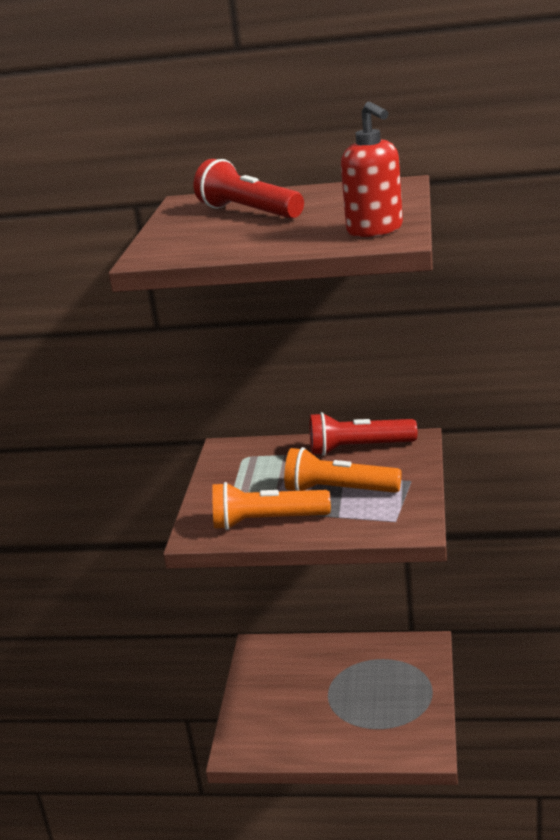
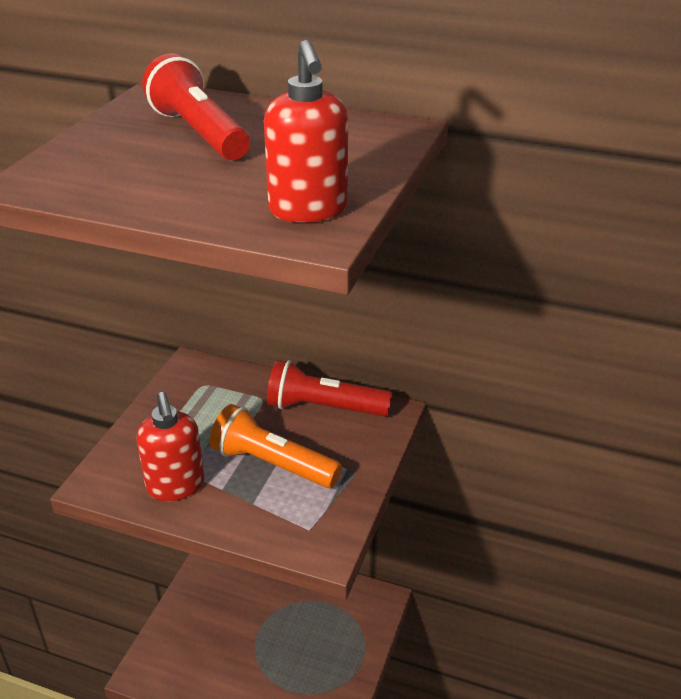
camera: 10 degrees right, 10 degrees up
(267, 521) = (176, 486): orange flashlight -> red soap dispenser

